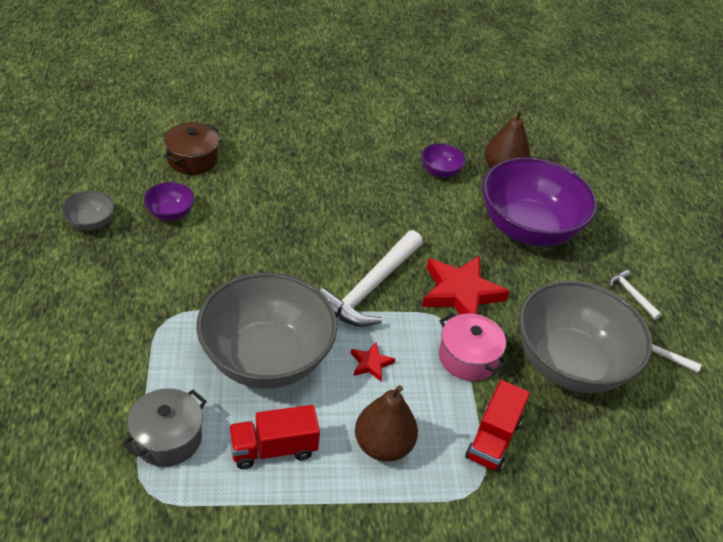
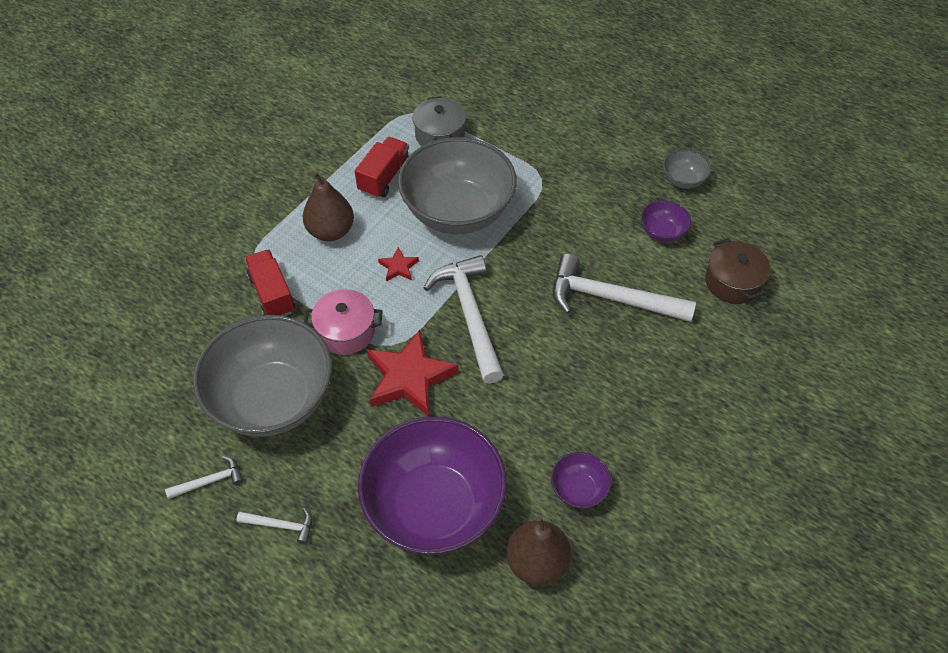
camera: 135 degrees right, 10 degrees up
(271, 216) = (610, 298): none -> white hammer

